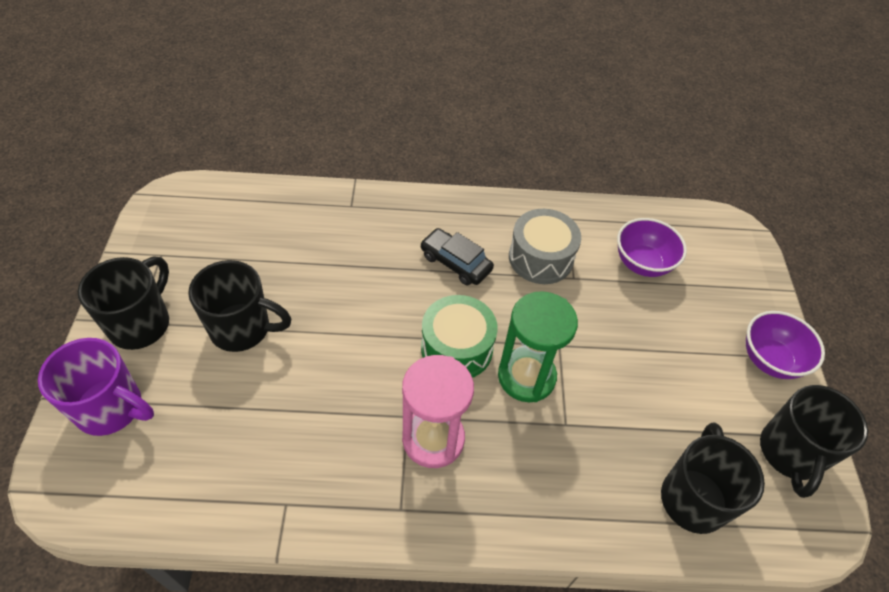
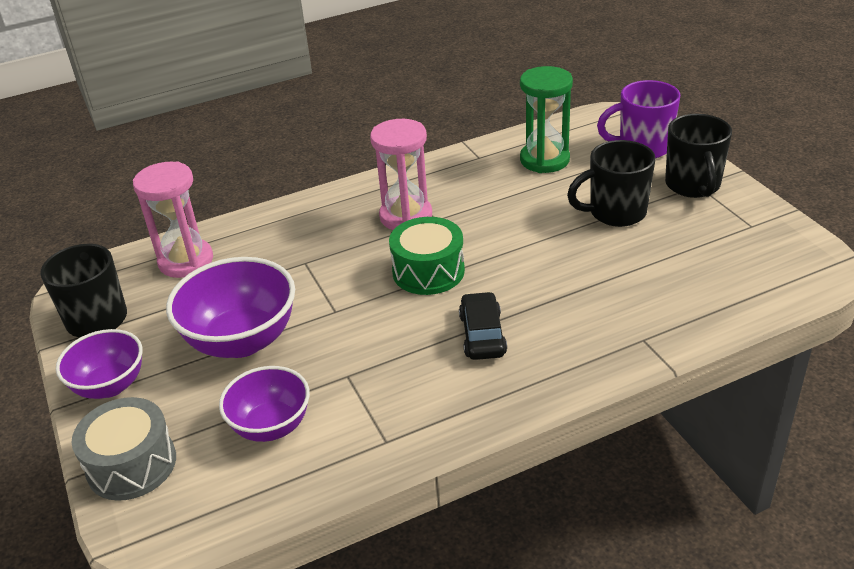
camera: 160 degrees right, 15 degrees down
(455, 263) = (482, 335): black car -> black car turned 105 degrees counterclockwise
(526, 376) = (354, 277): green hourglass -> green hourglass (544, 160)
(540, 258) = (394, 379): grey drum -> grey drum (131, 464)
(650, 353) = (242, 340): none -> purple bowl
(693, 498) = (186, 261): black mug -> pink hourglass

